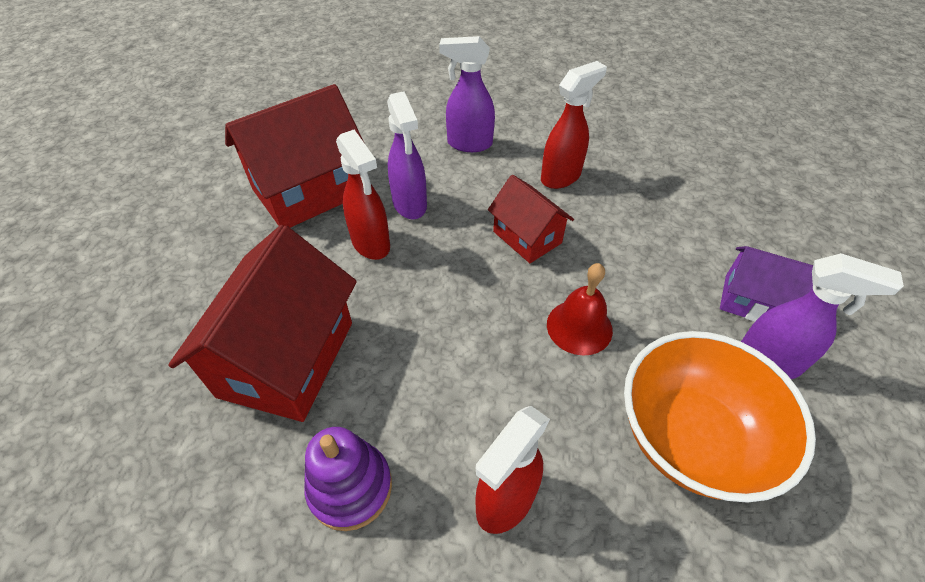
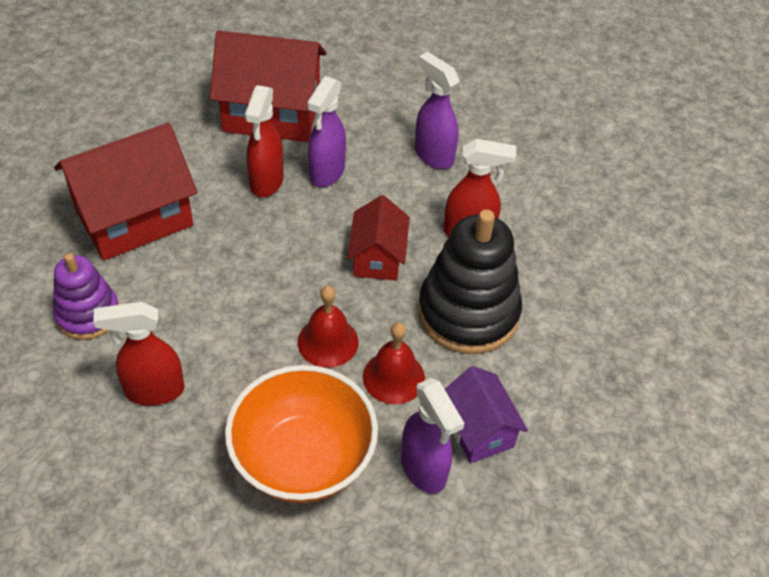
camera: 40 degrees right, 0 degrees up
(634, 228) = (468, 313): none -> black stacking toy
(656, 313) = (393, 377): none -> red bell

